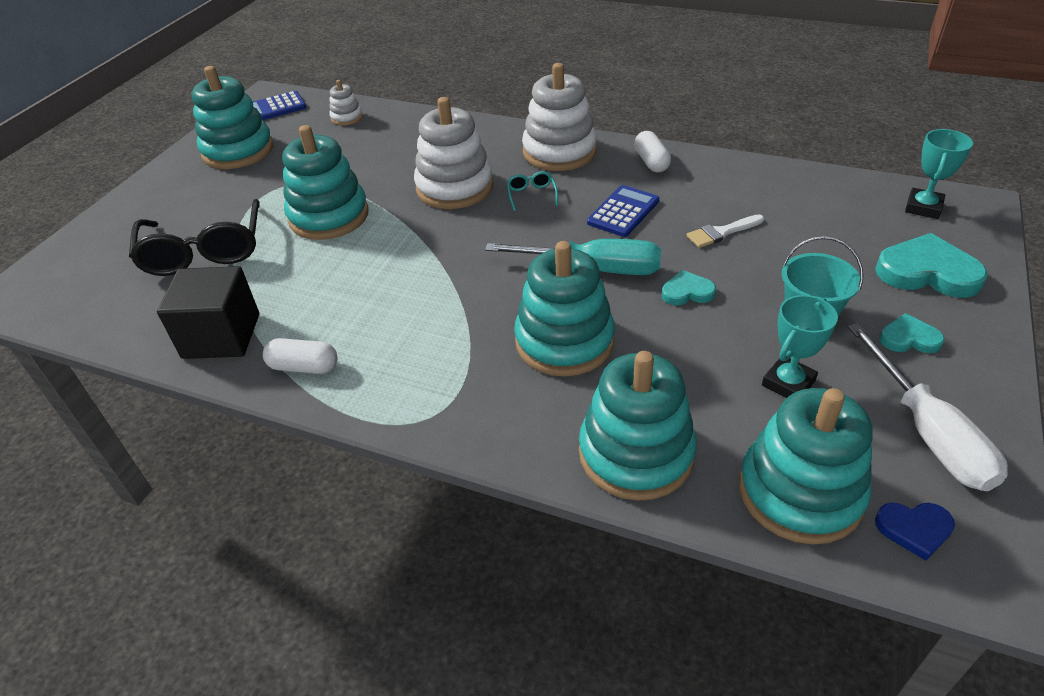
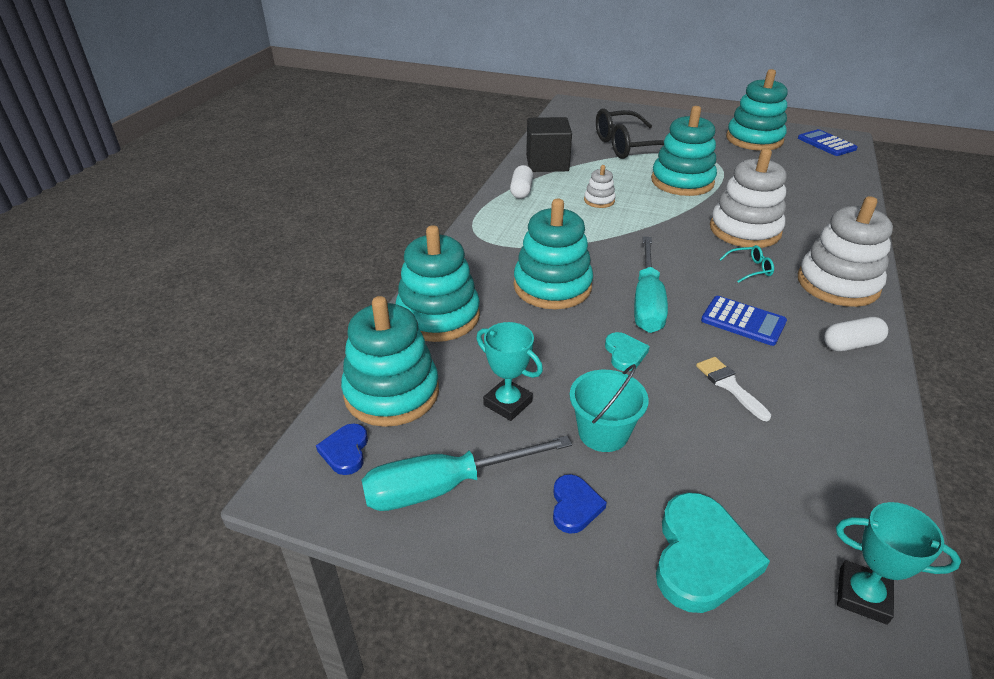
camera: 85 degrees right, 5 degrees down
(347, 118) = (831, 174): white stacking toy -> white stacking toy (599, 200)
(909, 338) = (574, 506): turquoise heart -> blue heart
(927, 432) = (444, 487): white screwdriver -> turquoise screwdriver

